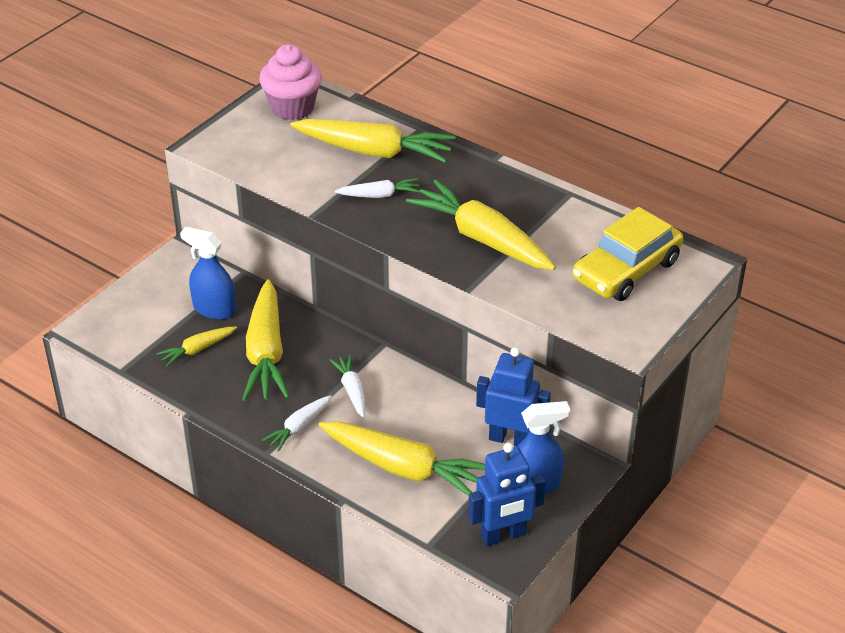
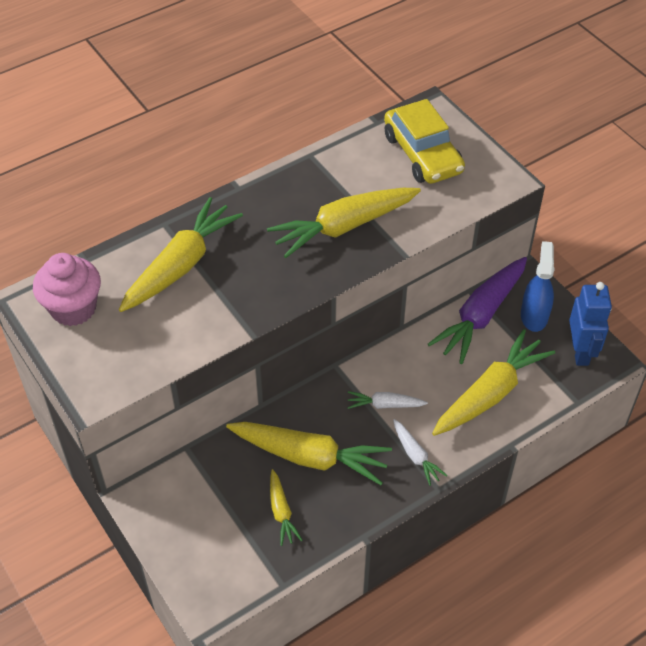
camera: 70 degrees left, 10 degrees up
(214, 309) = (229, 484): blue spray bottle -> none
(379, 195) = (249, 279): white carrot -> none
(510, 439) = (480, 316): blue robot -> purple carrot

